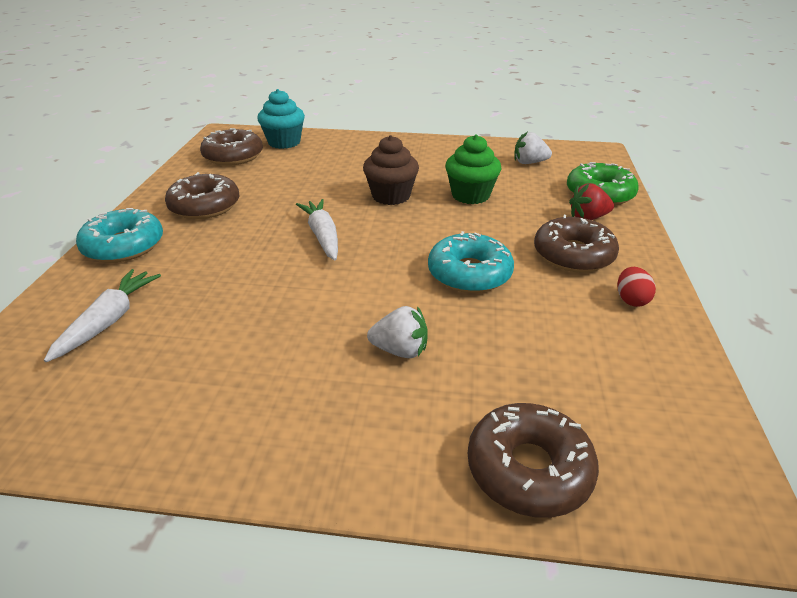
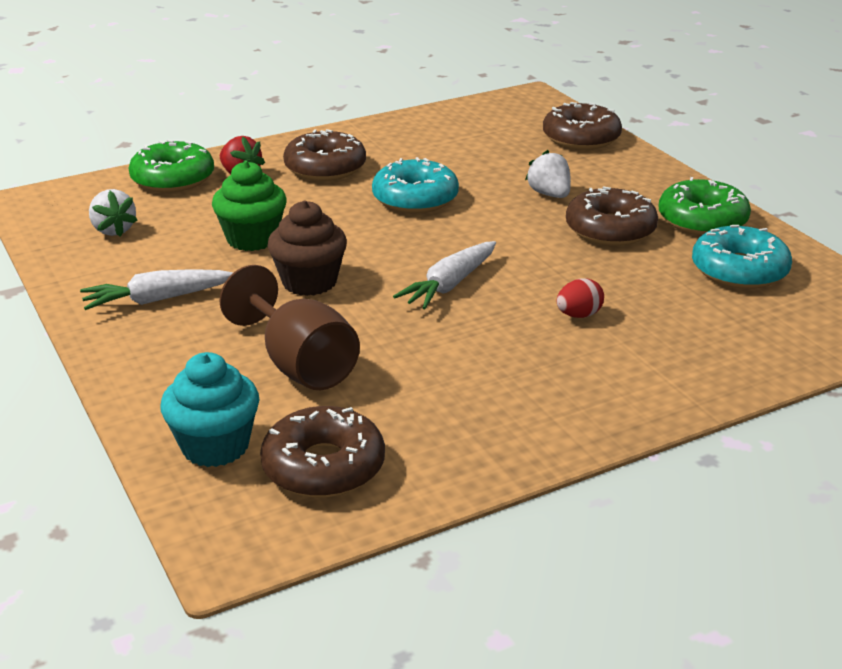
camera: 125 degrees left, 5 degrees down
(109, 321) = (721, 321): white carrot -> white carrot (158, 299)
(124, 246) = (640, 393): turquoise donut -> turquoise donut (739, 270)
(205, 206) = (493, 394): brown donut -> brown donut (610, 230)
(228, 426) = (702, 220): none -> green donut
(312, 171) = (300, 365): none -> brown goblet
(631, 300) = (369, 139): red egg -> red egg (579, 315)

